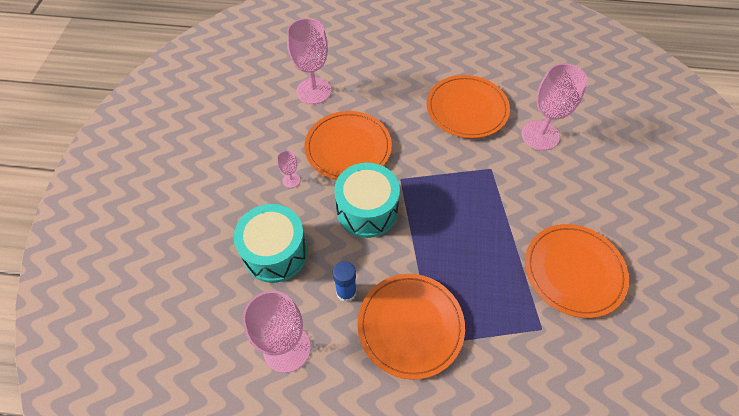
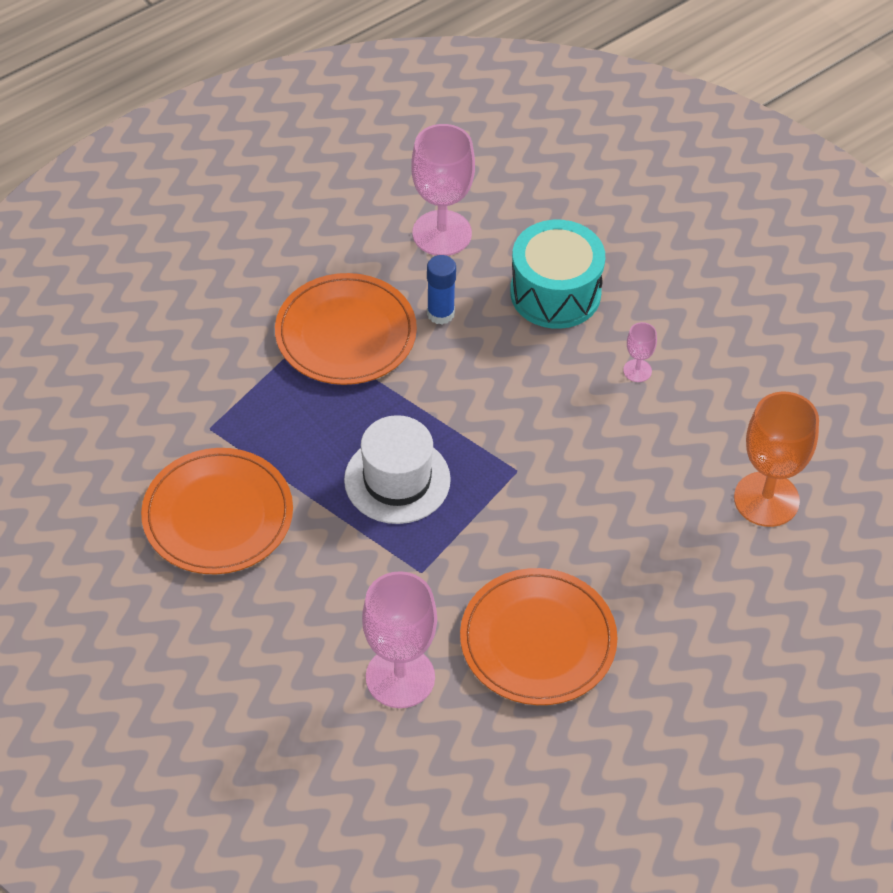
camera: 135 degrees right, 5 degrees down
(313, 91) = (766, 499): pink goblet -> orange goblet
(348, 148) = (623, 459): orange plate -> none
(367, 210) = (513, 404): turquoise drum -> none
(462, 218) = (397, 480): none -> white hat

